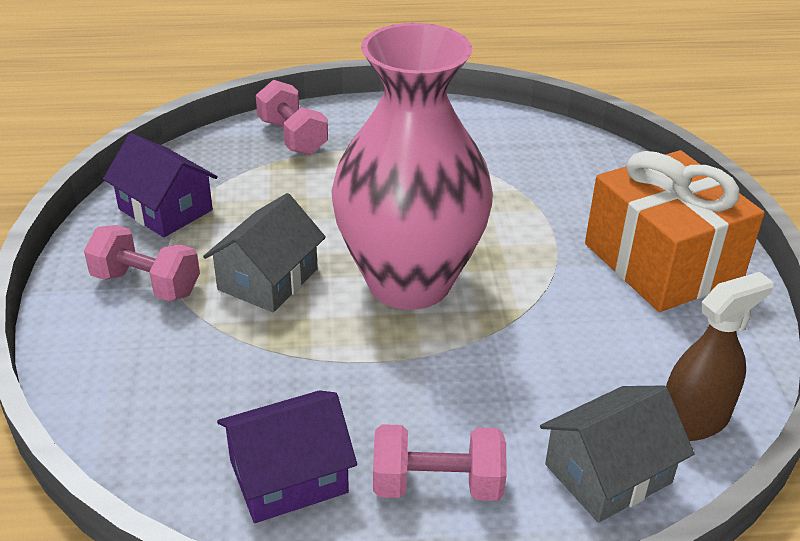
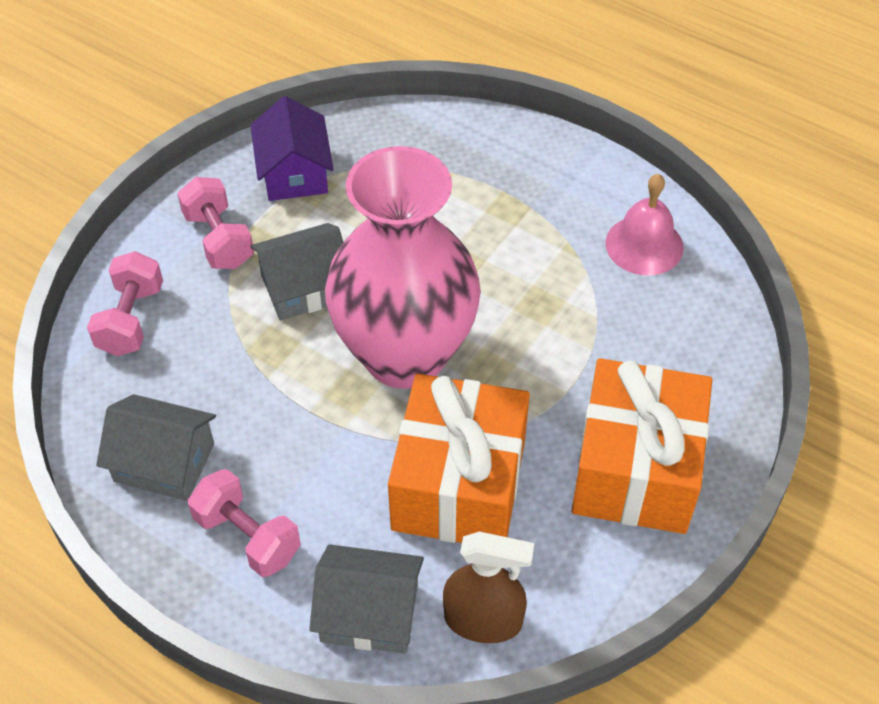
camera: 40 degrees right, 15 degrees up
(288, 476) = (164, 462): purple house -> grey house
(292, 137) = (463, 148): pink dumbbell -> pink dumbbell (131, 319)
(495, 136) = (644, 245): none -> pink bell
(558, 342) = (459, 484): none -> orange gift

